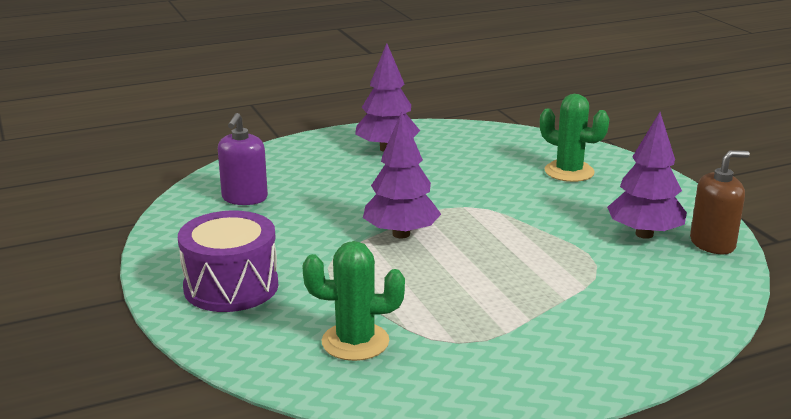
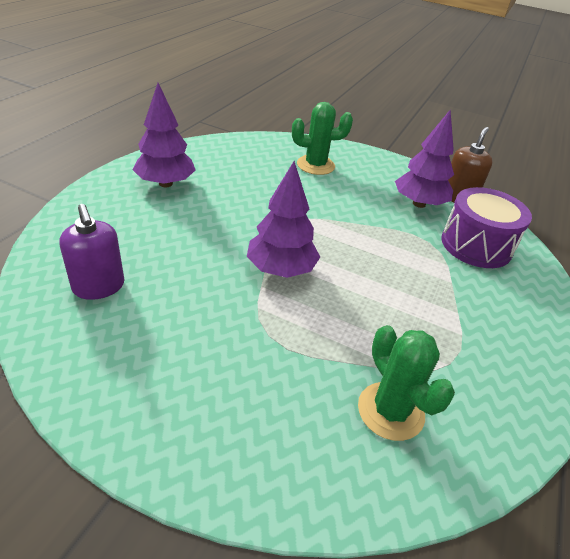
camera: 45 degrees left, 15 degrees up
(231, 286) = (214, 409): purple drum -> purple drum (476, 245)
(355, 342) = (390, 411): green cactus -> green cactus turned 75 degrees counterclockwise

